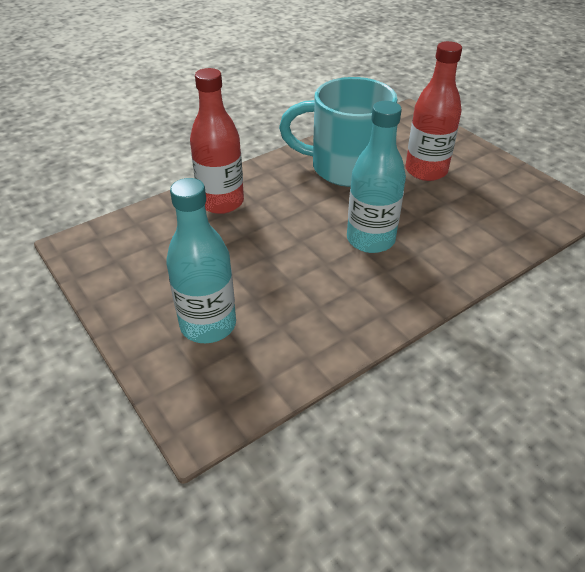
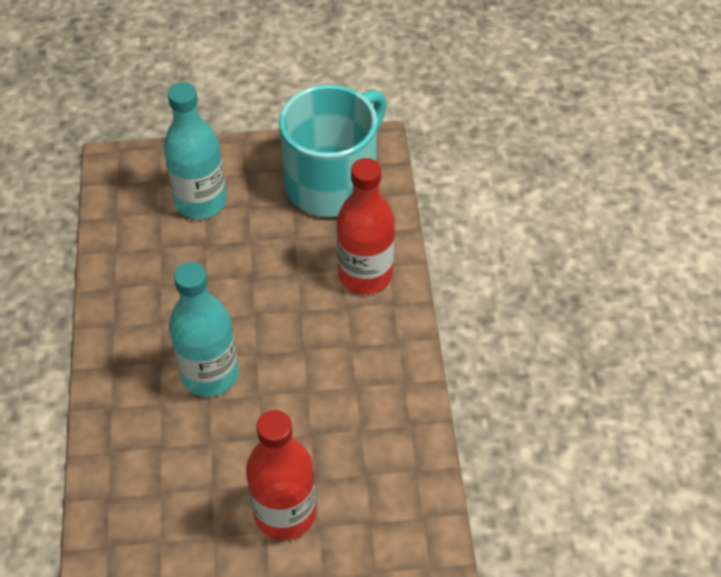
camera: 120 degrees right, 10 degrees up
(345, 167) = (352, 427): turquoise mug -> turquoise mug (333, 182)

